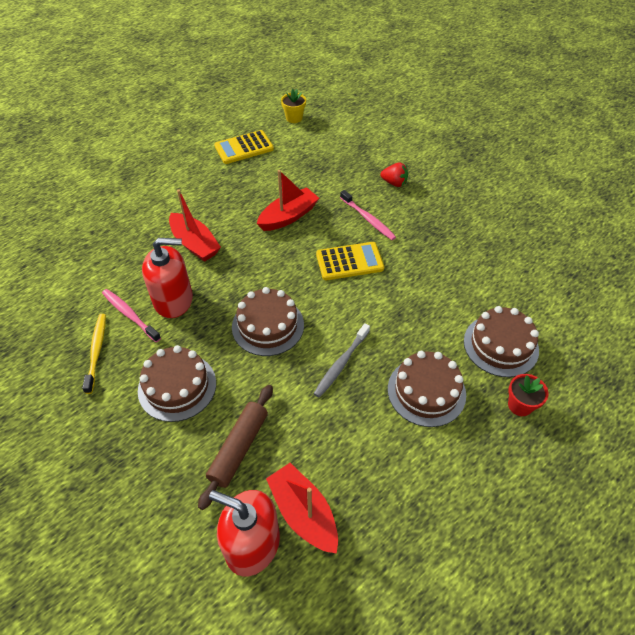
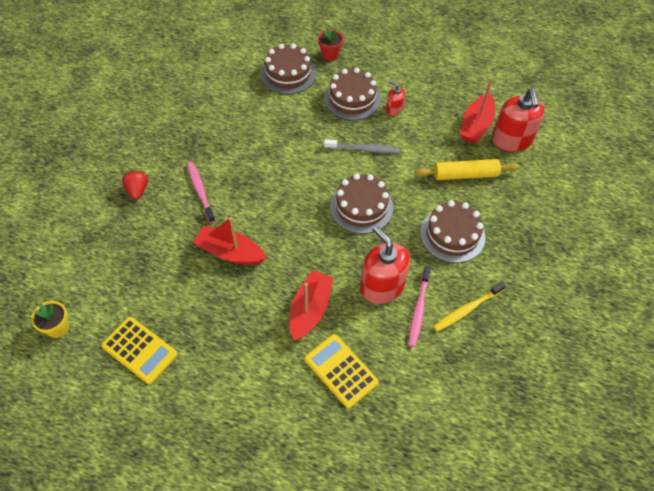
camera: 120 degrees left, 5 degrees up
(239, 448) = (465, 175): brown rolling pin -> yellow rolling pin
(349, 261) = (260, 183): yellow calculator -> yellow calculator (341, 371)
(368, 219) = (200, 191): pink toothbrush -> pink toothbrush turned 45 degrees counterclockwise
(385, 428) = (394, 109): none -> red soap dispenser

